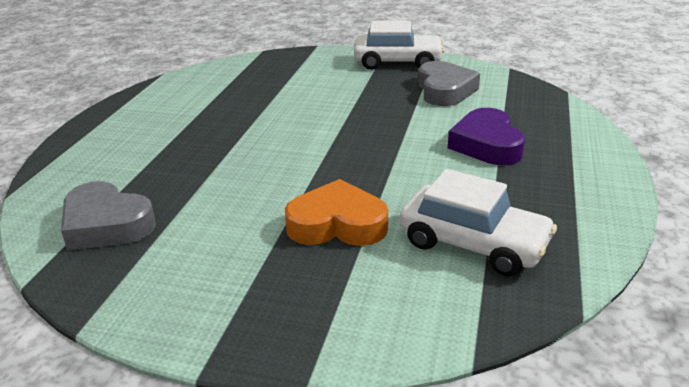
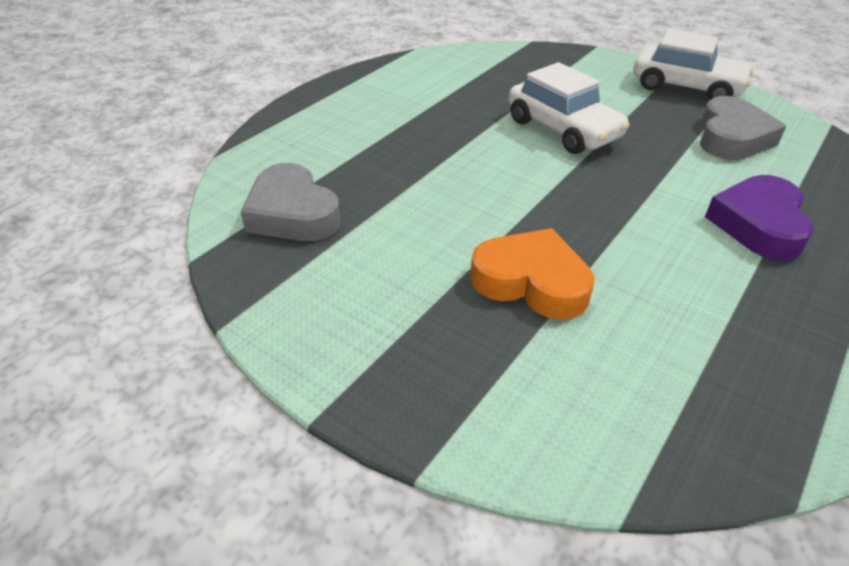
camera: 20 degrees right, 10 degrees up
(473, 243) = (688, 356): white car -> white car (563, 129)

